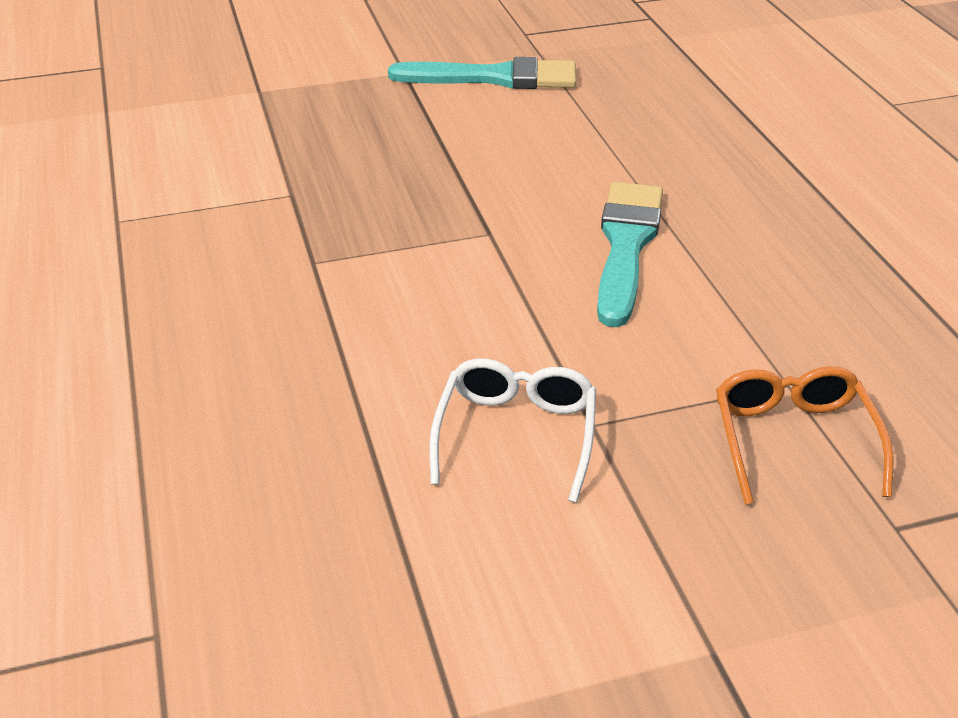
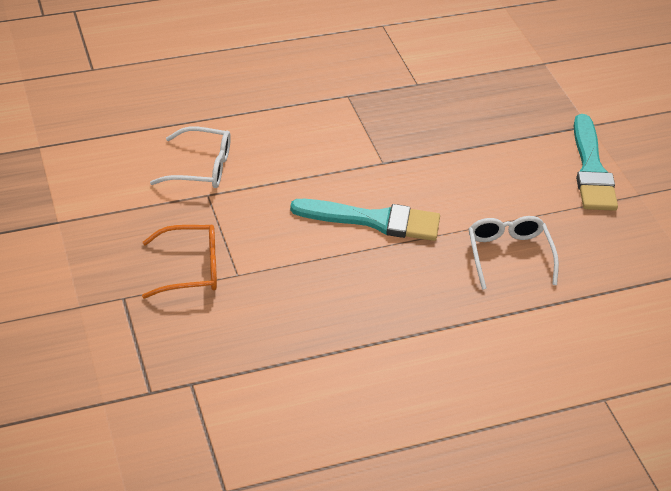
camera: 85 degrees right, 5 degrees up
(672, 144) = (509, 255): none -> white glasses

